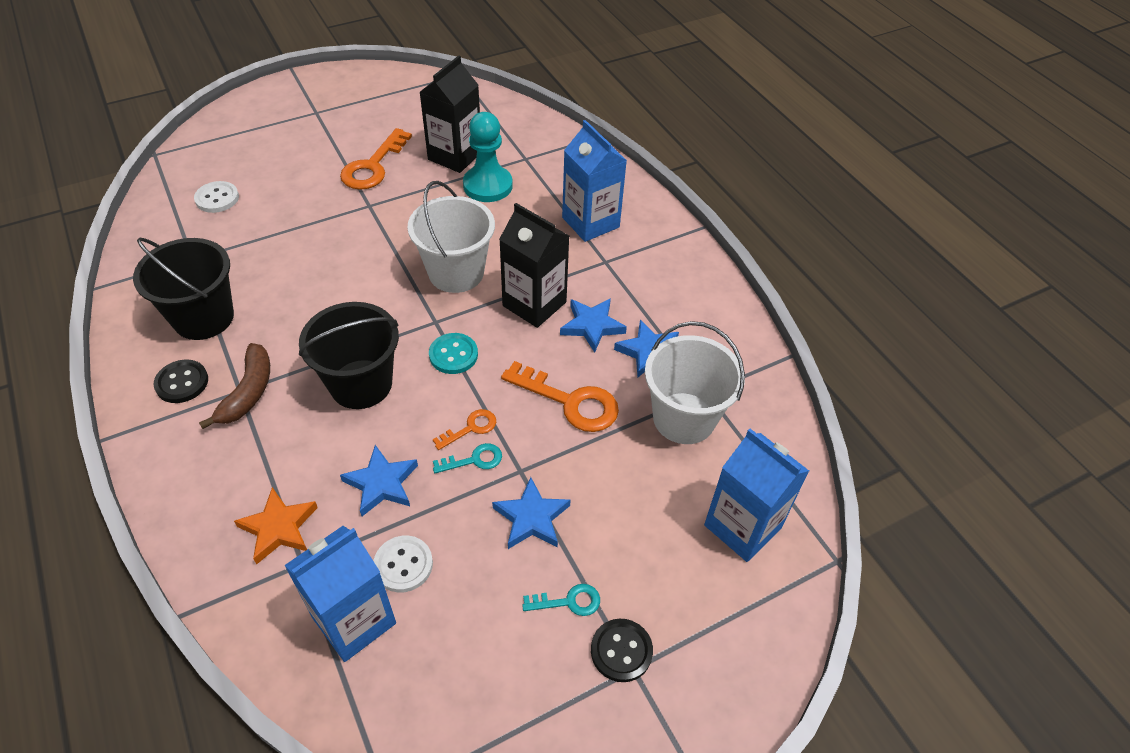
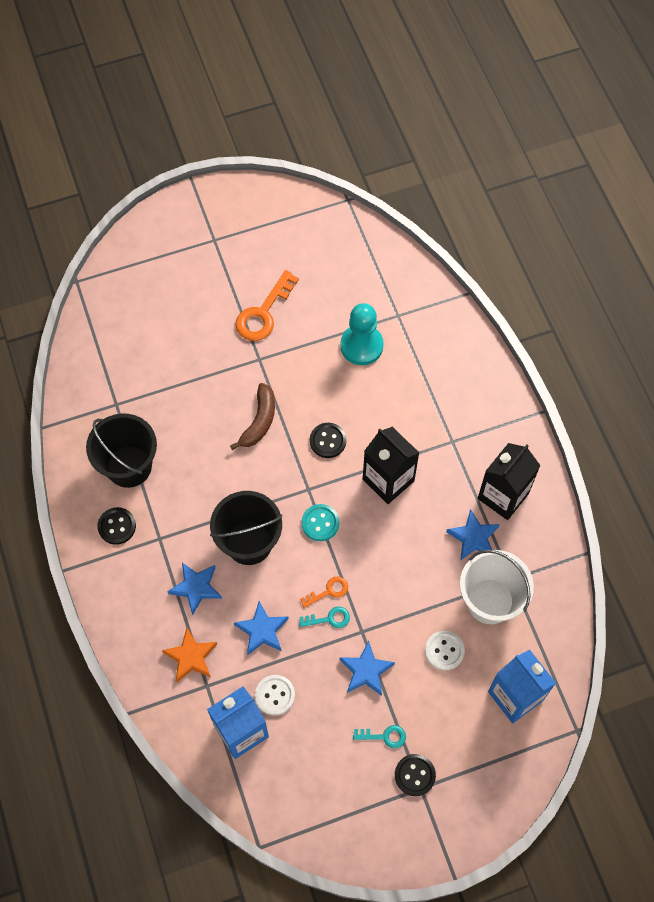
camera: 10 degrees right, 15 degrees up
(217, 198) = (132, 339): white button -> white button (444, 651)
(248, 392) = (166, 540): brown banana -> brown banana (259, 421)
(455, 156) = (335, 307): black carton -> black carton (503, 496)
(456, 273) = (328, 441): white bucket -> black button
(570, 402) = (405, 576): orange key -> none
(590, 222) = (445, 397): blue carton -> none
(592, 326) = (432, 507): blue star -> blue star (196, 587)

